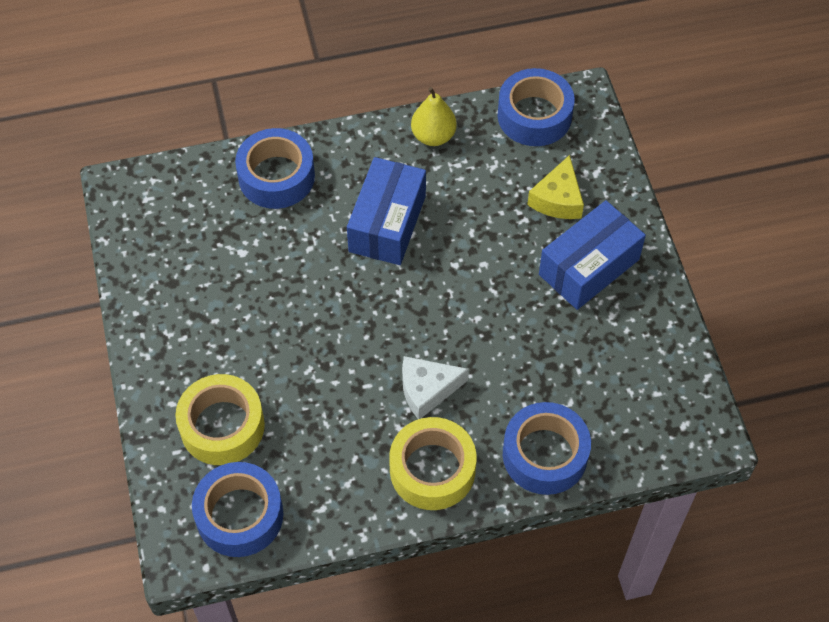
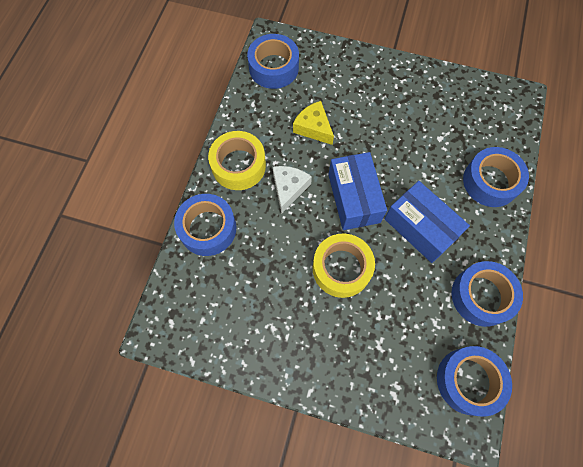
camera: 120 degrees right, 10 degrees up
(222, 426) = (329, 81): yellow tape -> yellow tape (341, 268)
(433, 136) = (481, 296): yellow pear -> blue tape
(558, 199) = (384, 351): yellow cheese -> yellow cheese (313, 128)
(589, 267) = (318, 337): blue box -> blue box (354, 198)

